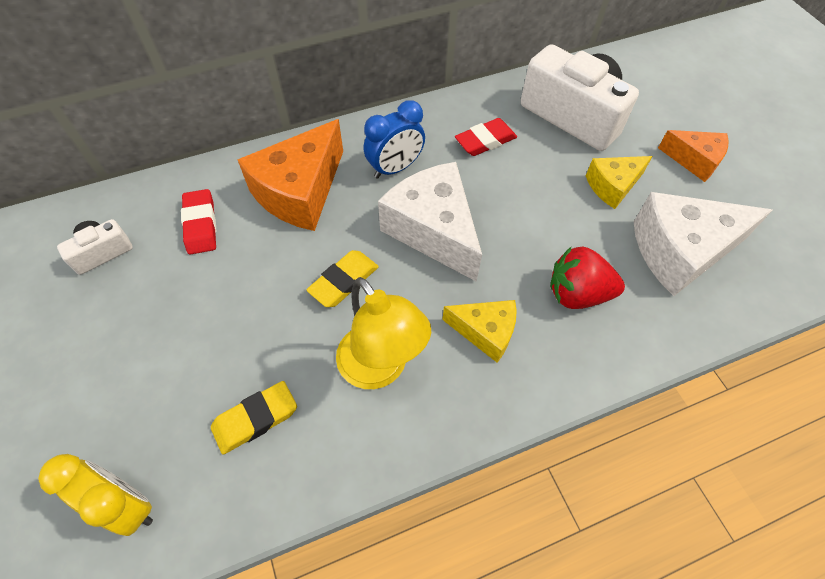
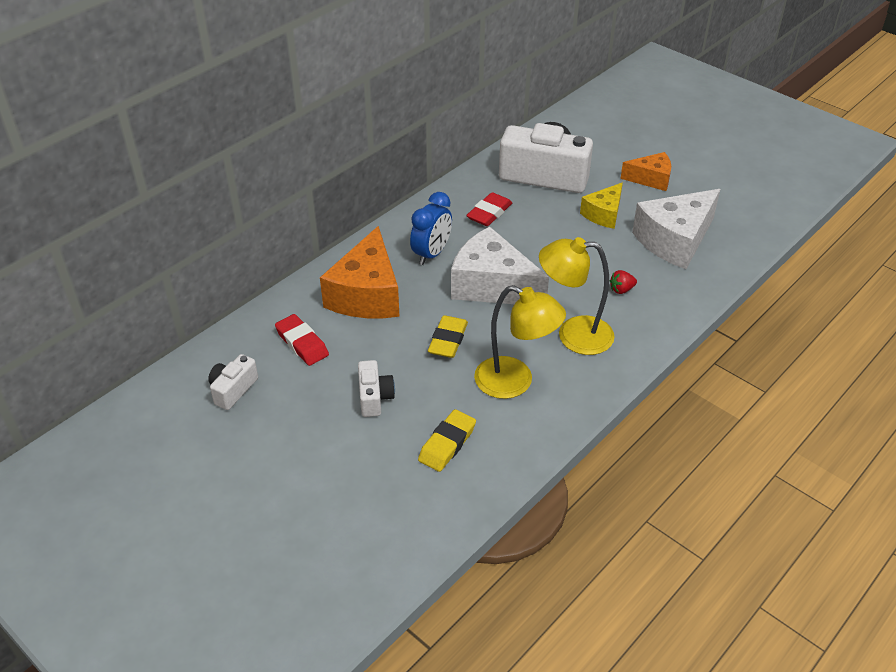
camera: 25 degrees left, 15 degrees down
(127, 504) = (393, 525): yellow clock -> none
(223, 322) = (374, 397): none -> white camera
(485, 332) = (573, 335): yellow cheese -> yellow lamp
(577, 294) = (621, 290): red strawberry -> red strawberry, size x0.49

